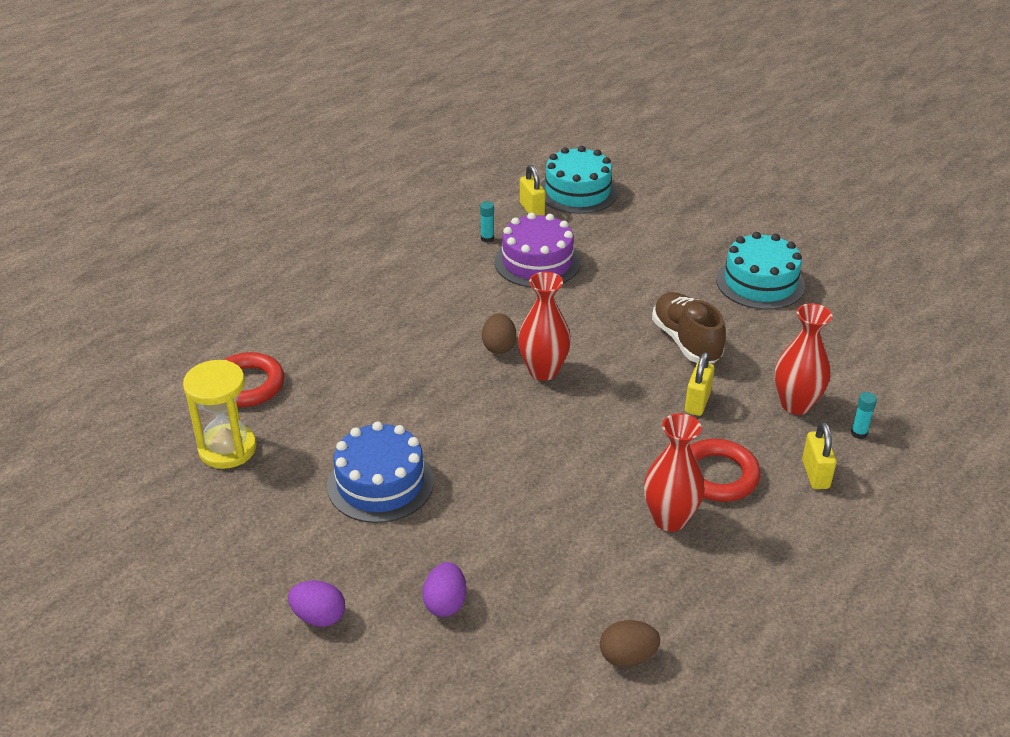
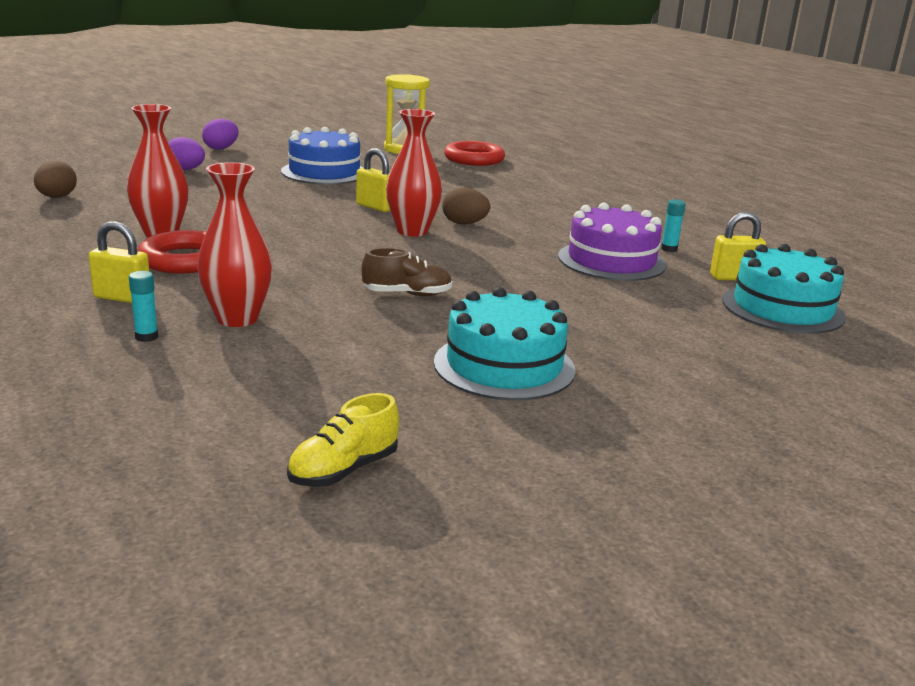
camera: 105 degrees right, 15 degrees down
(686, 341) = (407, 294): brown shoe -> brown shoe, size x0.65
(697, 402) = (297, 276): yellow padlock -> yellow padlock (375, 207)
(916, 311) = (343, 470): none -> yellow shoe

